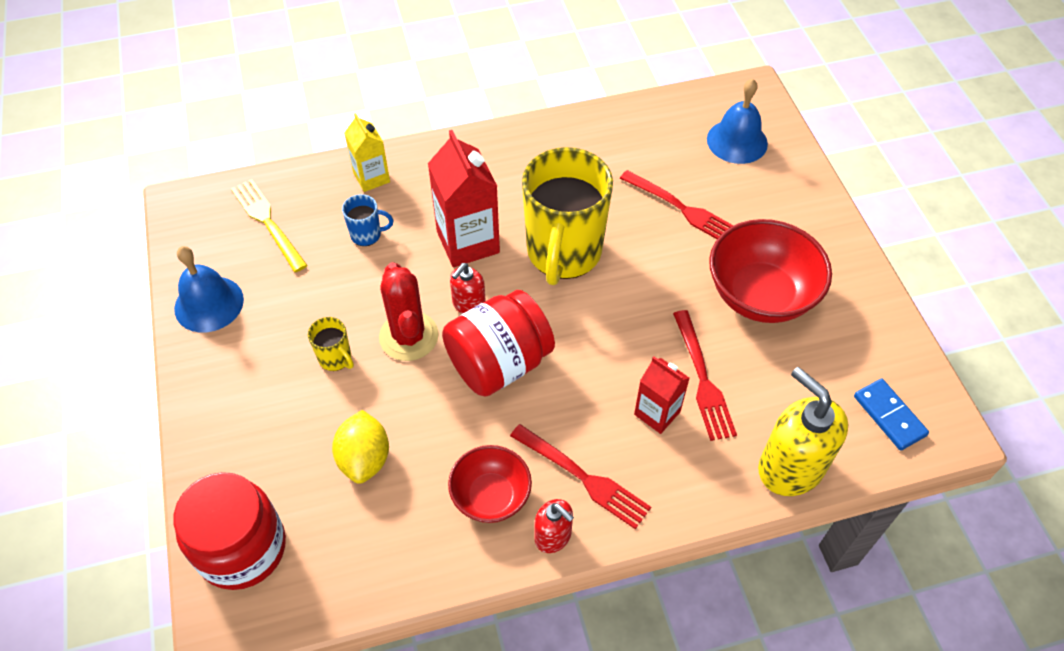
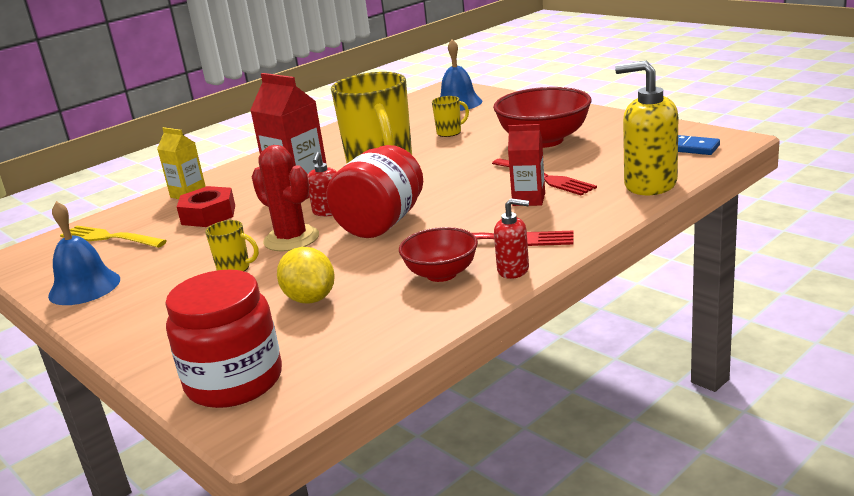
camera: 25 degrees left, 30 degrees down
(367, 235) = (208, 215): blue mug -> red nut
(682, 209) = (450, 132): red fork -> yellow mug

